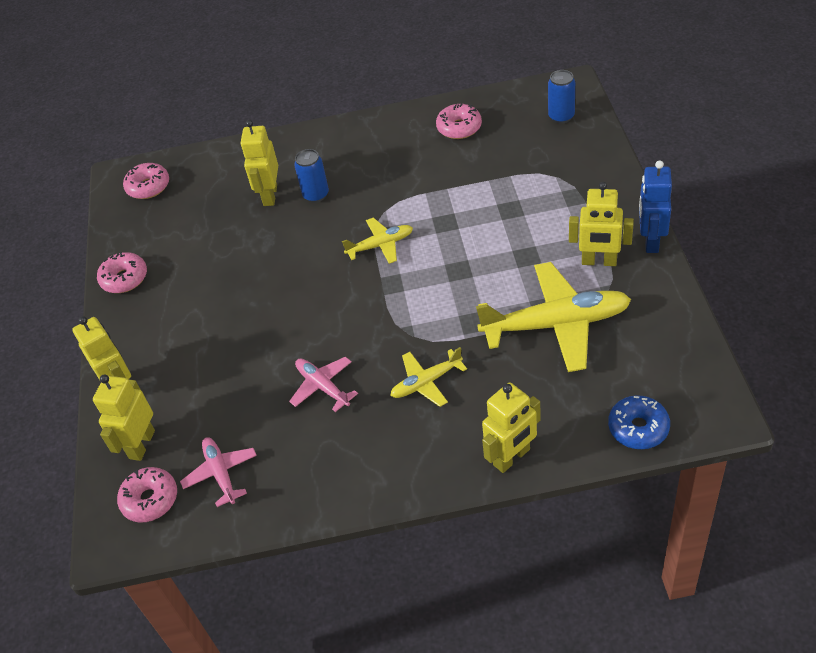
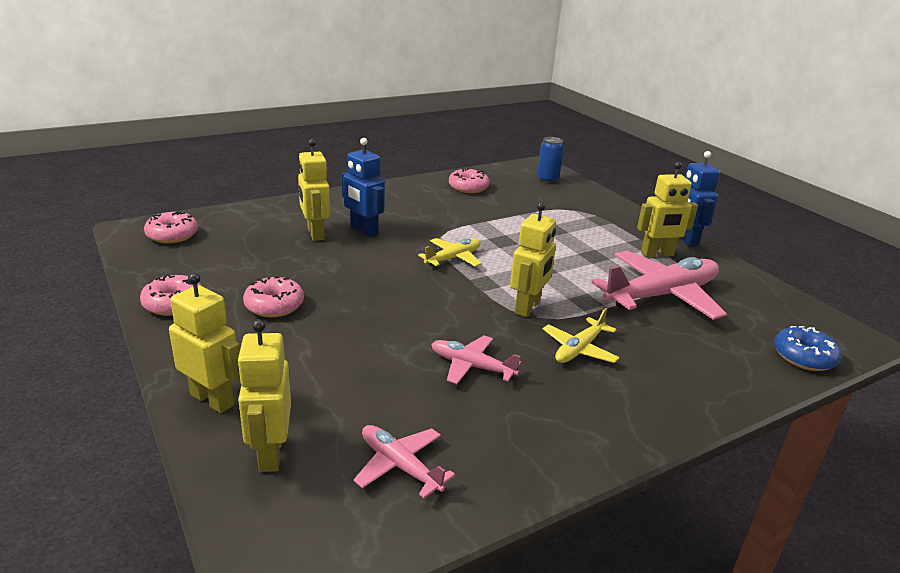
camera: 30 degrees left, 20 degrees down
(150, 499) = (314, 513): pink donut -> pink donut (274, 305)
(316, 195) = (364, 231): blue can -> blue robot
(512, 457) = (716, 396): yellow robot -> yellow robot (528, 307)
(556, 324) = (661, 295): yellow plane -> pink plane

